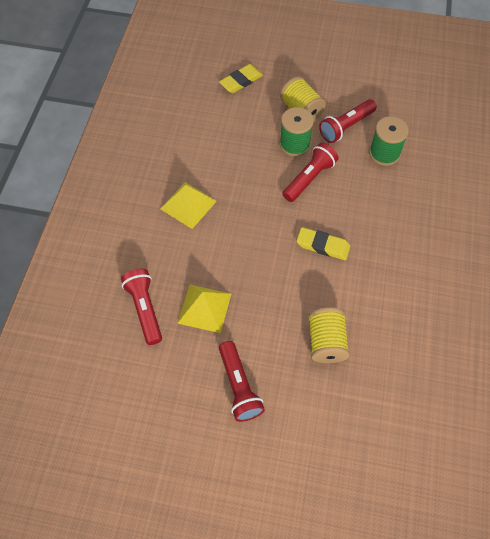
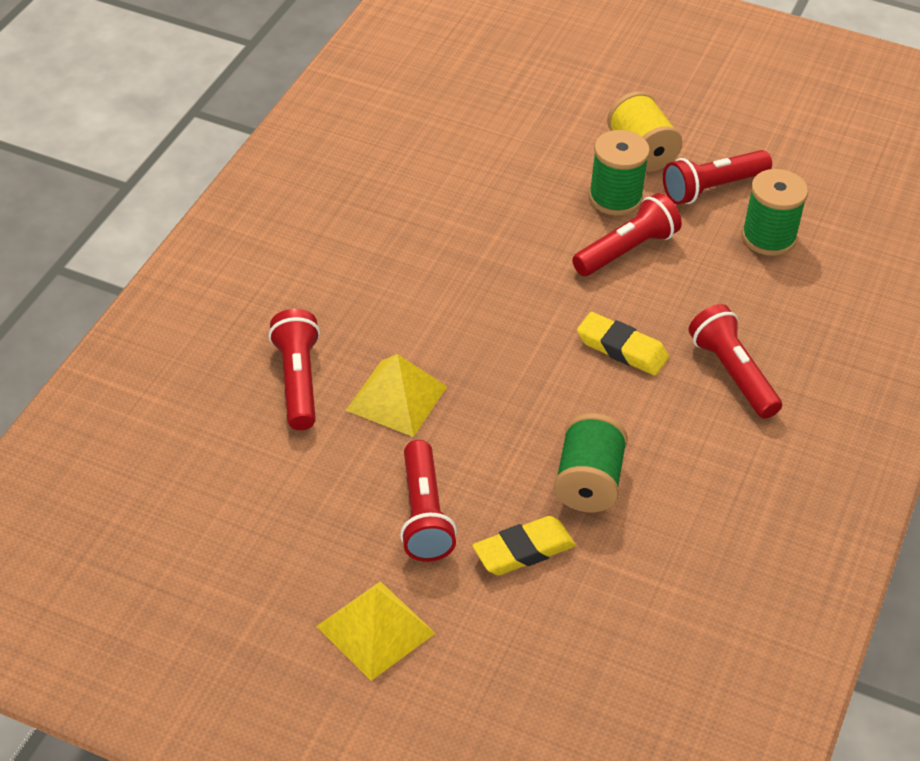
camera: 10 degrees right, 15 degrees down
(188, 205) = (409, 251): yellow pyramid -> yellow pyramid (375, 629)
(241, 81) = (548, 93): yellow eraser -> yellow eraser (523, 550)
(326, 342) = (588, 483): yellow spool -> green spool
(387, 249) = (732, 374): none -> red flashlight

